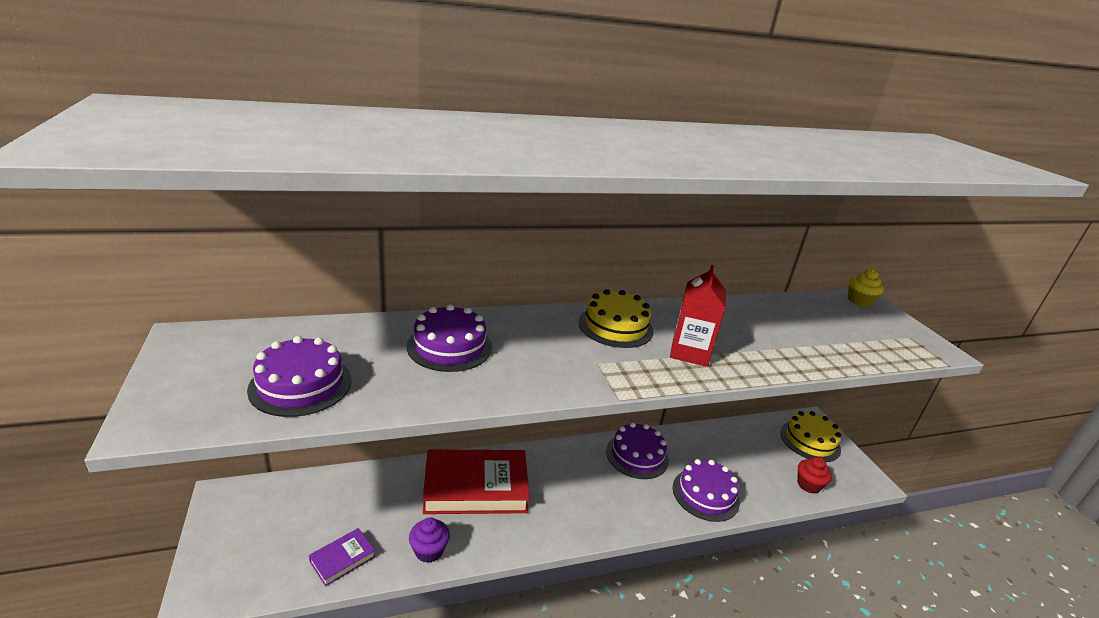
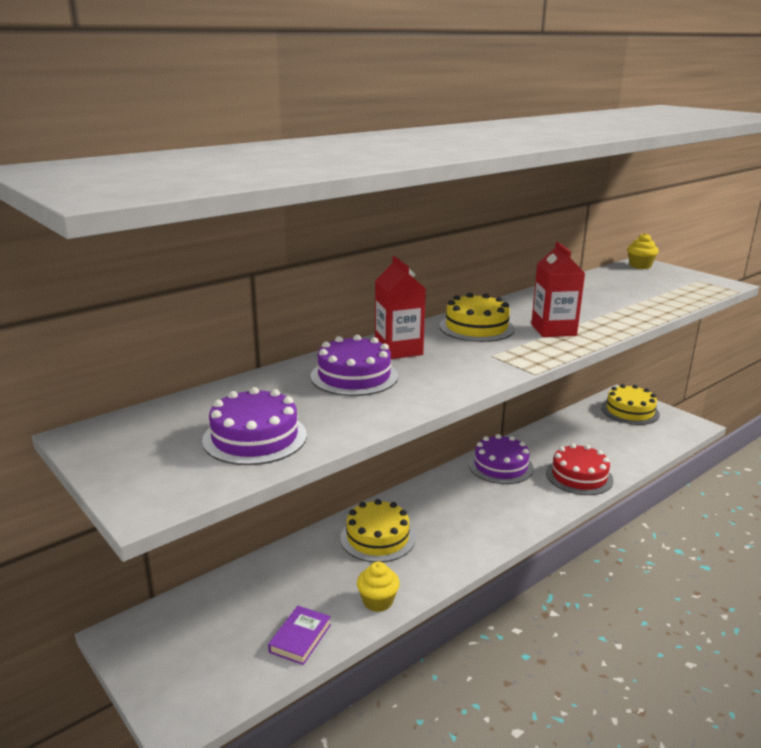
camera: 20 degrees left, 5 degrees down
(429, 551) = (378, 601): purple cupcake -> yellow cupcake
(476, 487) = (377, 538): red book -> yellow cake
(517, 330) = (398, 350): none -> red carton
(705, 494) = (579, 476): purple cake -> red cake
(808, 485) = (652, 443): red cupcake -> none

